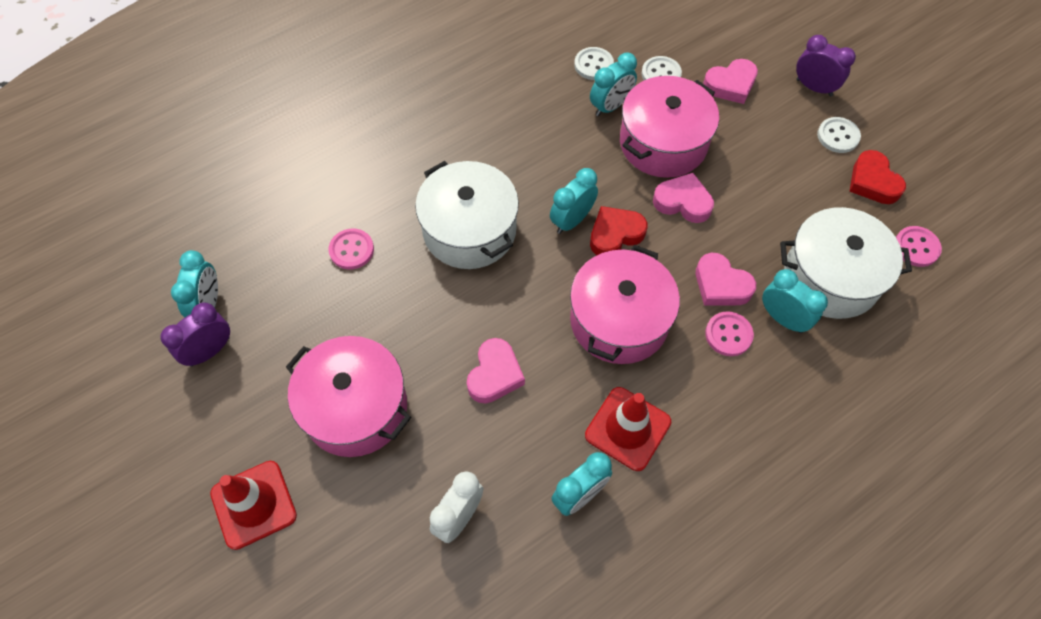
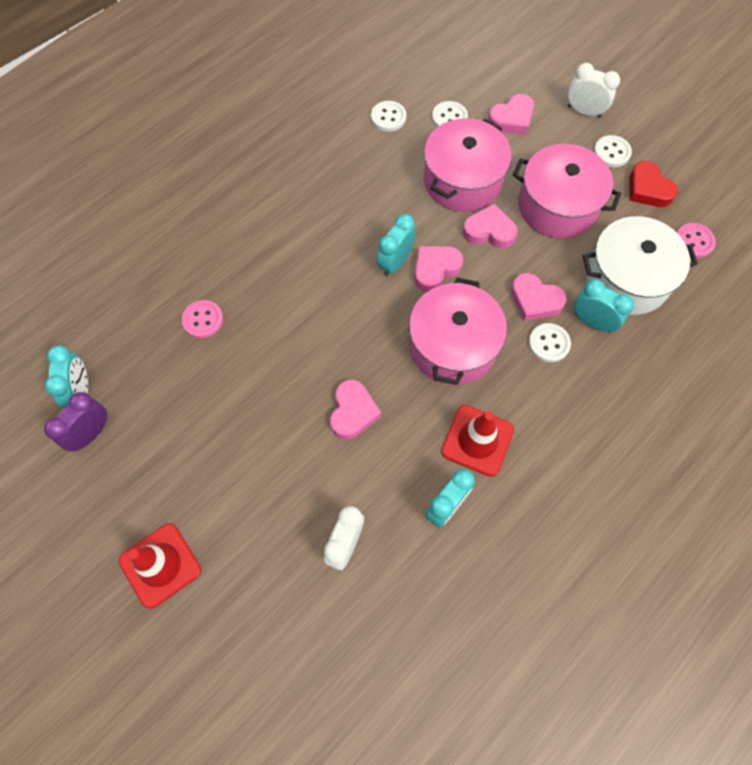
camera: 10 degrees left, 5 degrees up
(355, 408) = (235, 463): pink pot -> pink pot (557, 206)
(469, 230) = (306, 285): white pot -> none
(610, 106) = (410, 153): turquoise clock -> none
(615, 234) = (435, 269): red heart -> pink heart
(728, 334) = (549, 343): pink button -> white button
(814, 87) = (584, 111): purple clock -> white clock

